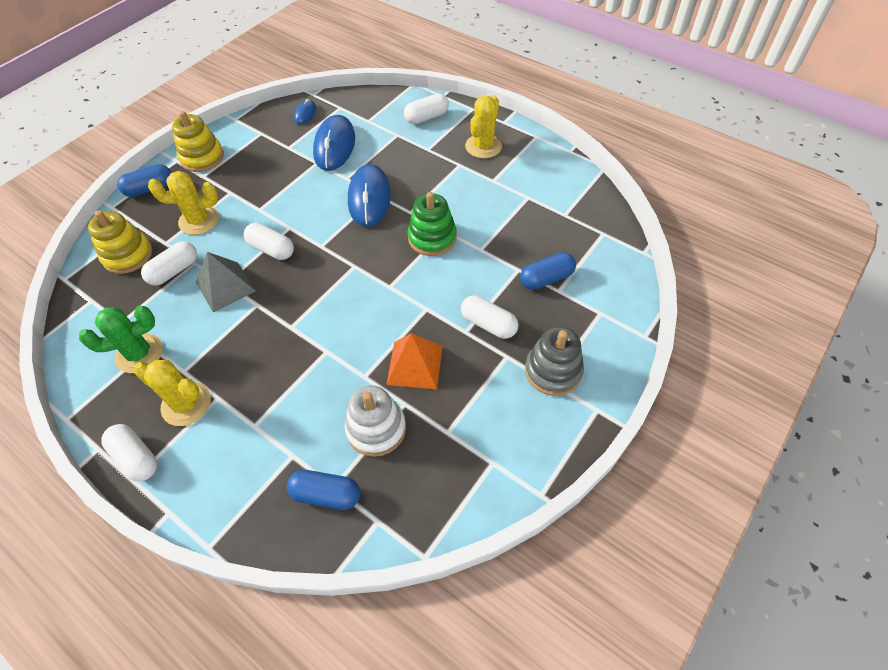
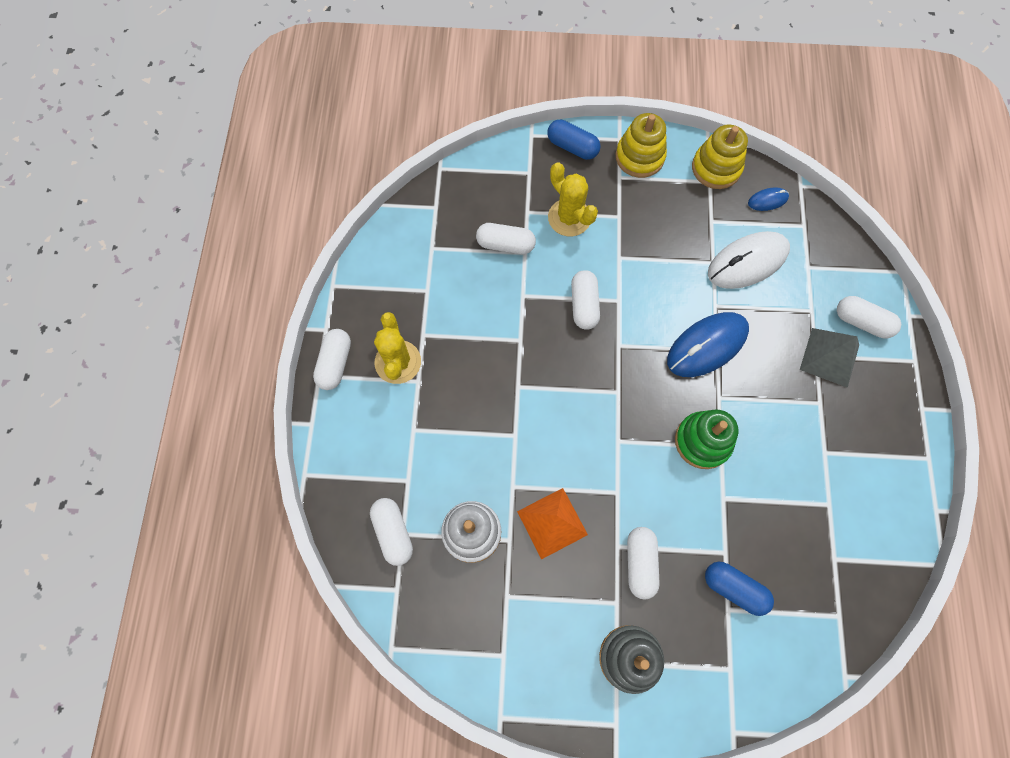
camera: 55 degrees right, 15 degrees up
(128, 255) = (494, 194): yellow stacking toy -> yellow stacking toy (716, 168)
(139, 353) = (415, 288): green cactus -> none
(225, 286) = (519, 299): grey pyramid -> grey pyramid (829, 357)
(326, 494) = (393, 532): blue capsule -> white capsule
(334, 146) = (747, 262): blue mouse -> white mouse
(483, 146) = (866, 410): yellow cactus -> none

